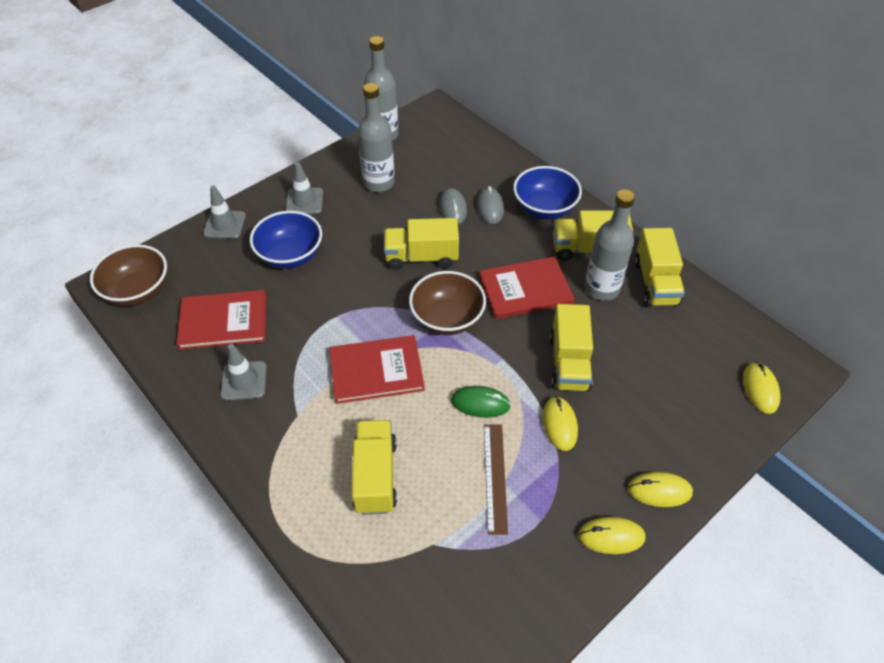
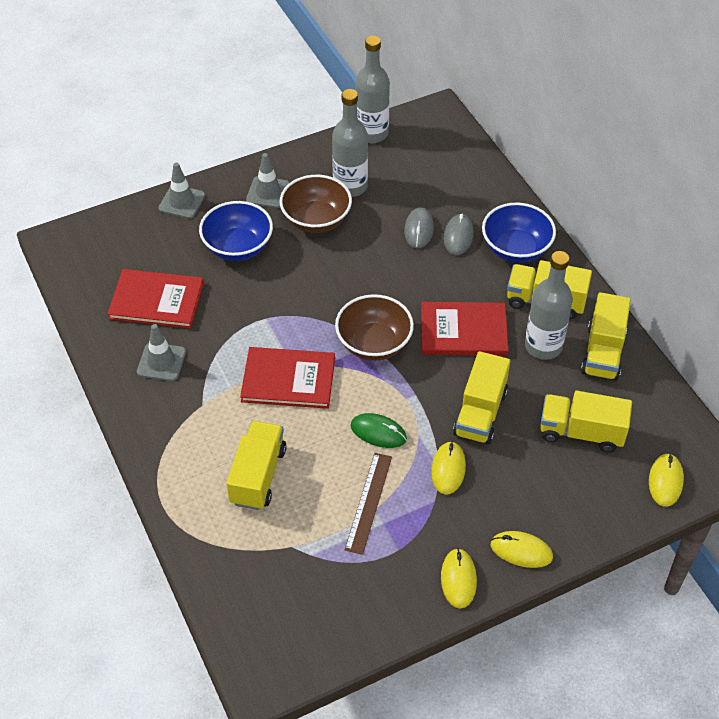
camera: 15 degrees right, 0 degrees up
(138, 291) = (83, 254): brown bowl -> brown bowl (316, 220)
(421, 257) = (369, 275): yellow truck -> yellow truck (581, 432)
(611, 537) = (458, 579): yellow mouse -> yellow mouse turned 75 degrees clockwise

